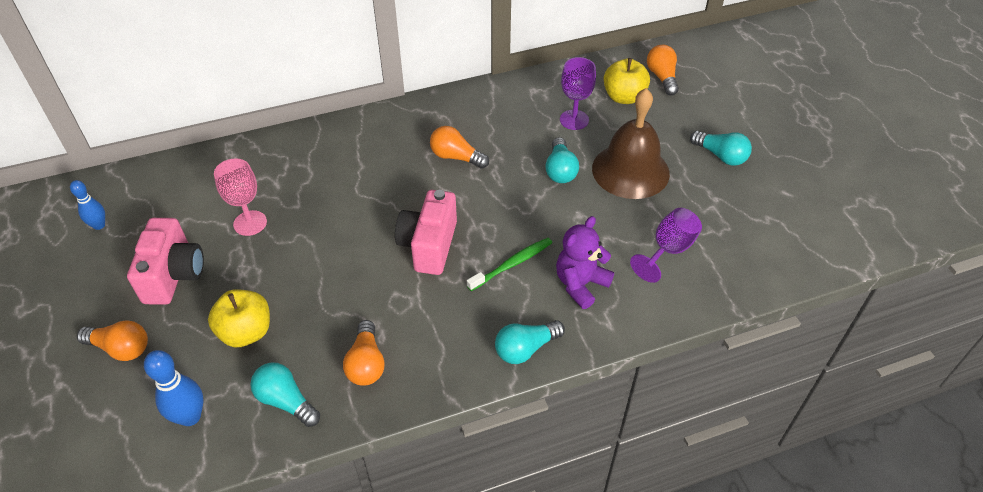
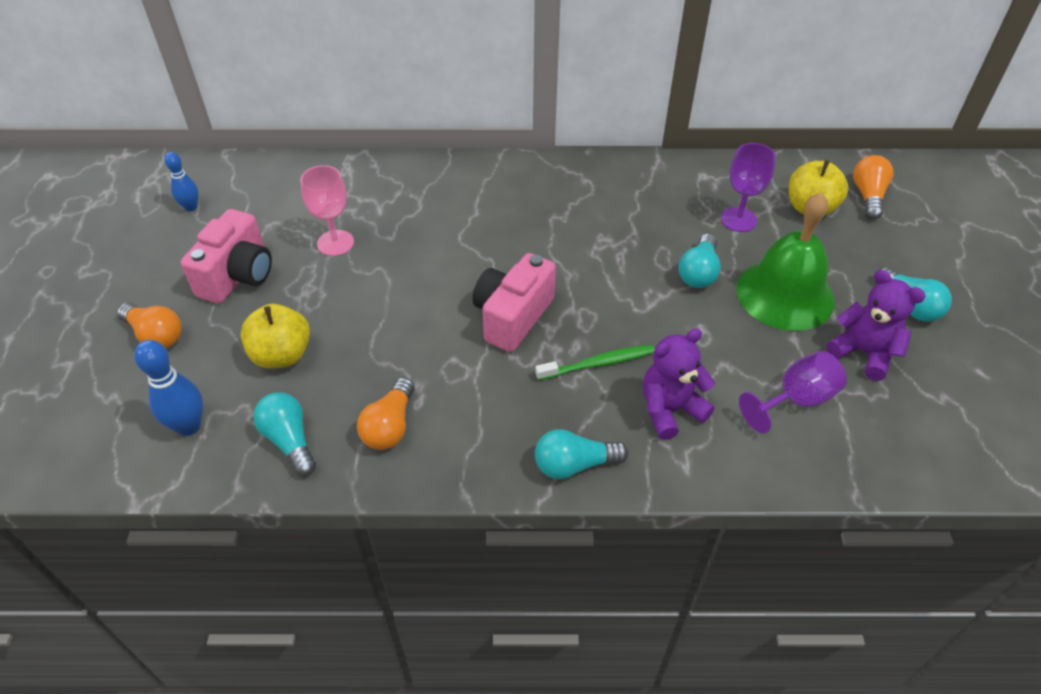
camera: 20 degrees right, 0 degrees up
(456, 157) = (583, 228): orange light bulb -> none
(630, 170) = (785, 294): brown bell -> green bell
(702, 200) = (864, 352): none -> purple teddy bear

